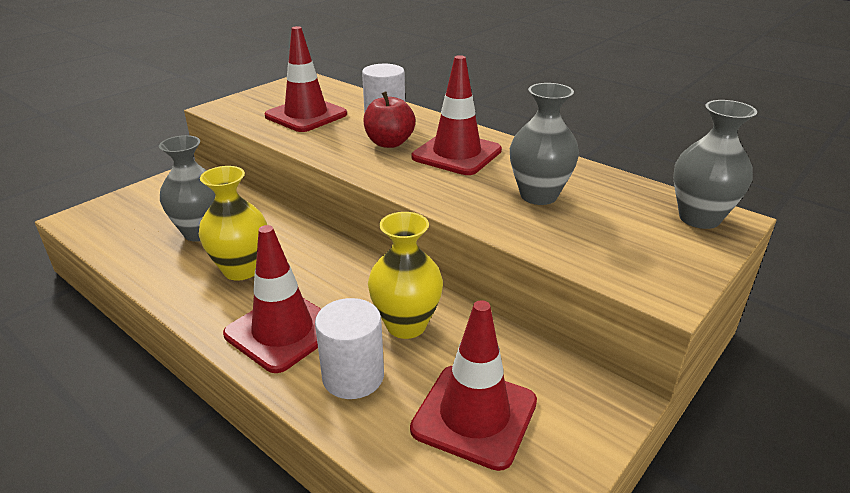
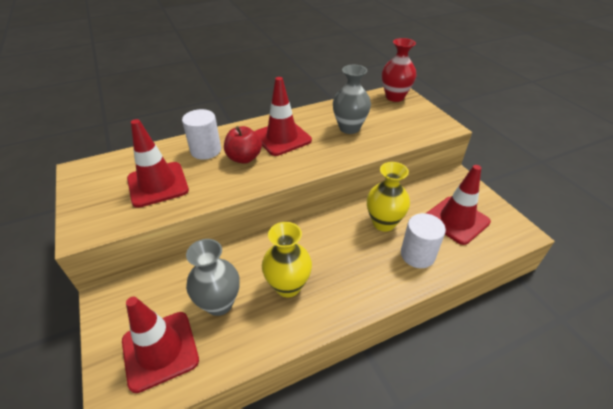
camera: 65 degrees left, 10 degrees up
(283, 331) = (366, 276): red traffic cone -> red traffic cone (160, 350)
(699, 218) = (395, 97): grey vase -> red vase

